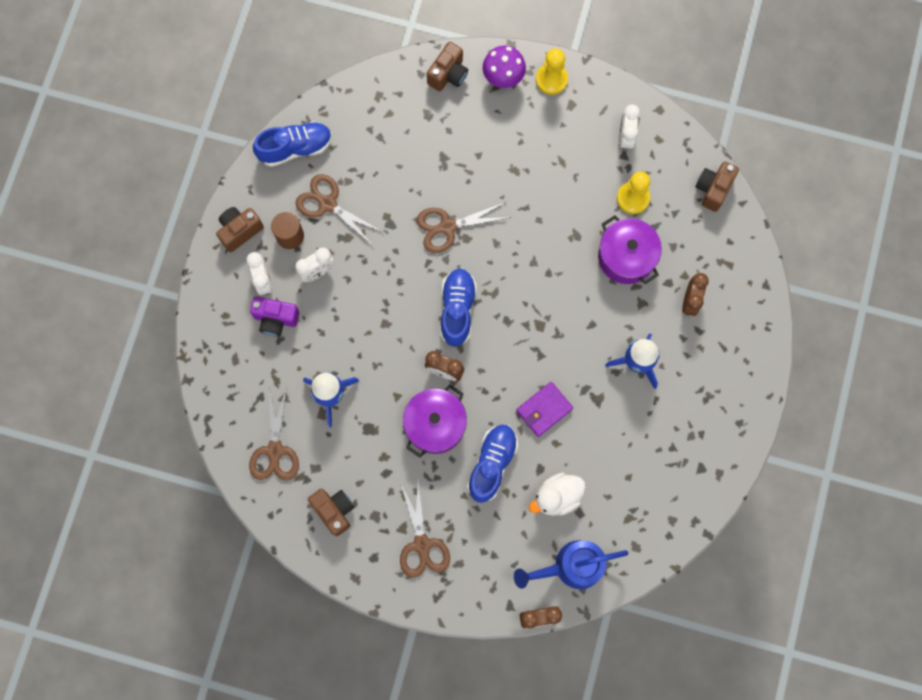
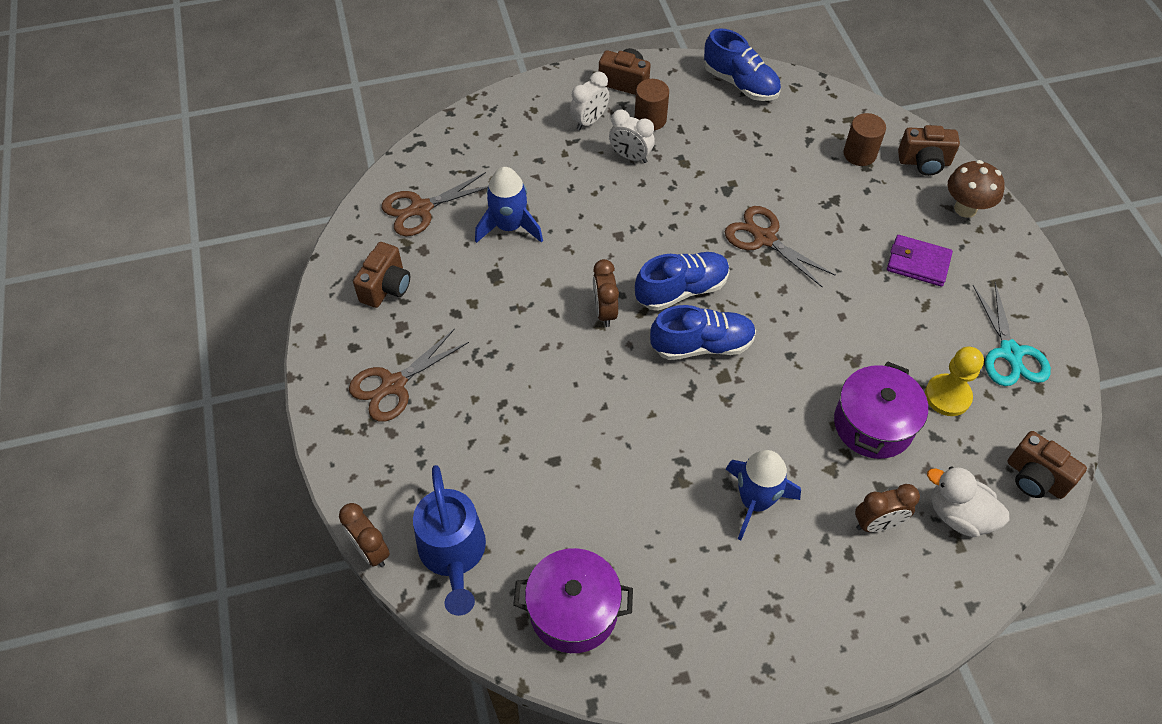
camera: 60 degrees right, 20 degrees down
(276, 319) = (557, 147): purple camera -> none
(328, 204) = (706, 132): brown scissors -> none
(414, 112) = (859, 154): none -> brown cylinder
(435, 424) = (539, 332): purple pot -> purple pot (573, 610)
(492, 464) = (529, 408): blue shoe -> blue shoe (702, 345)
(503, 78) = (965, 209): purple mushroom -> brown mushroom
(544, 410) = (628, 430): purple wallet -> purple wallet (918, 263)
(551, 79) = (1006, 251): yellow pawn -> none
(557, 497) = (532, 496): white duck -> white duck (958, 515)
(570, 566) = (453, 555): blue watering can -> blue watering can turned 150 degrees counterclockwise
(625, 137) = (1010, 353): white clock -> turquoise scissors
(713, 189) = (1035, 478): brown camera -> brown camera turned 135 degrees counterclockwise

